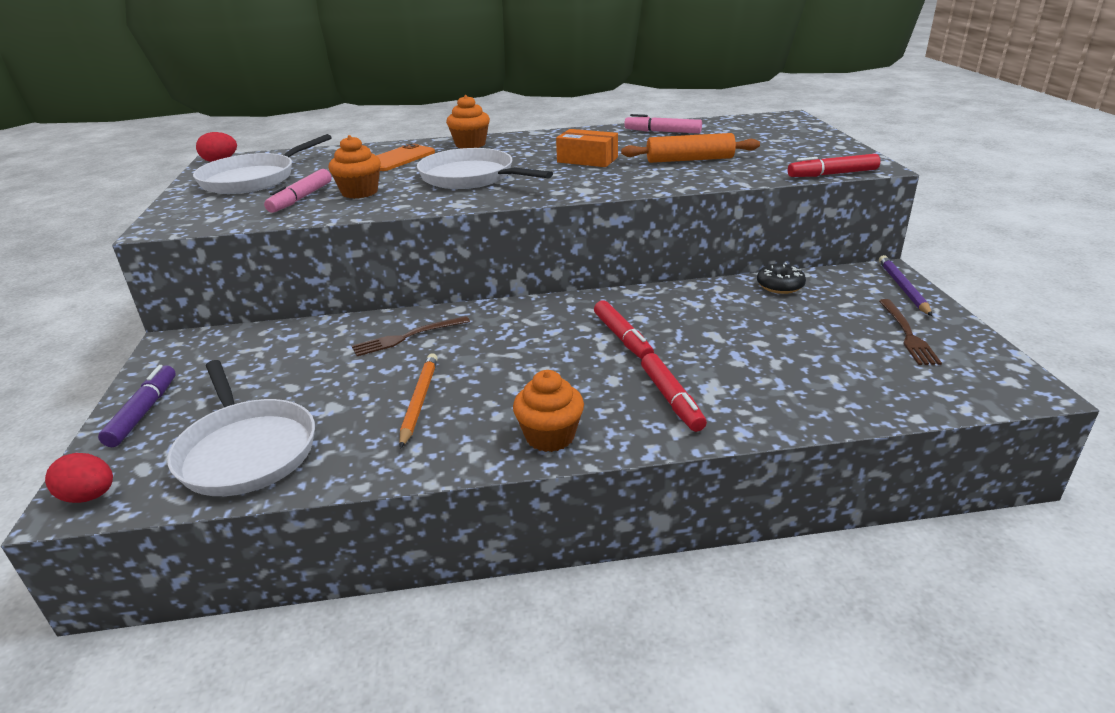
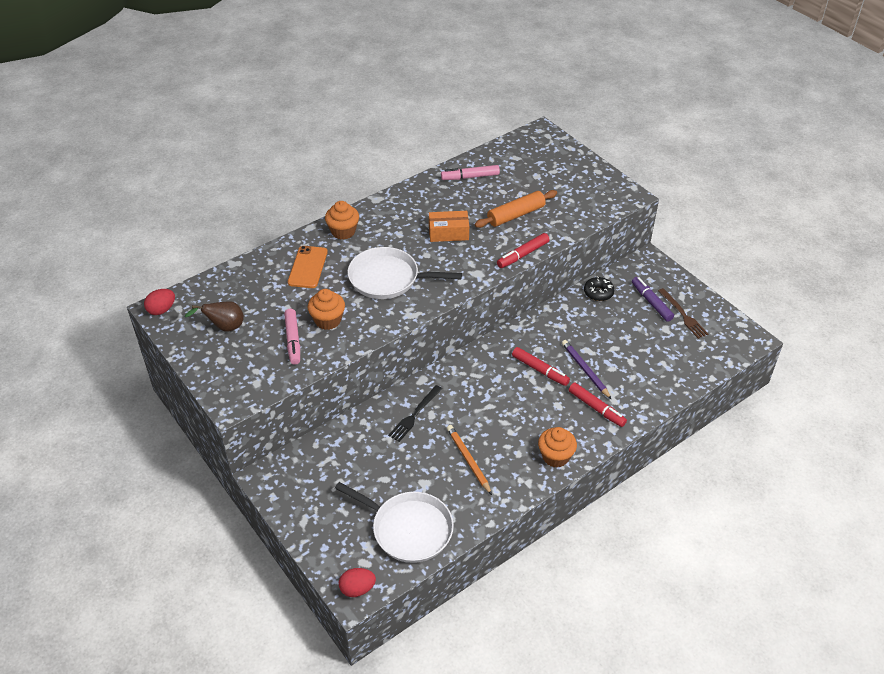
camera: 30 degrees left, 15 degrees up
(143, 412) = (317, 531): purple marker -> purple marker (651, 302)
(252, 179) = (224, 327): white pan -> brown pear
(407, 337) = (414, 415): brown fork -> black fork
(832, 174) = (612, 212): red marker -> red marker (523, 255)
(902, 288) = (664, 273): purple pencil -> purple pencil (585, 370)

